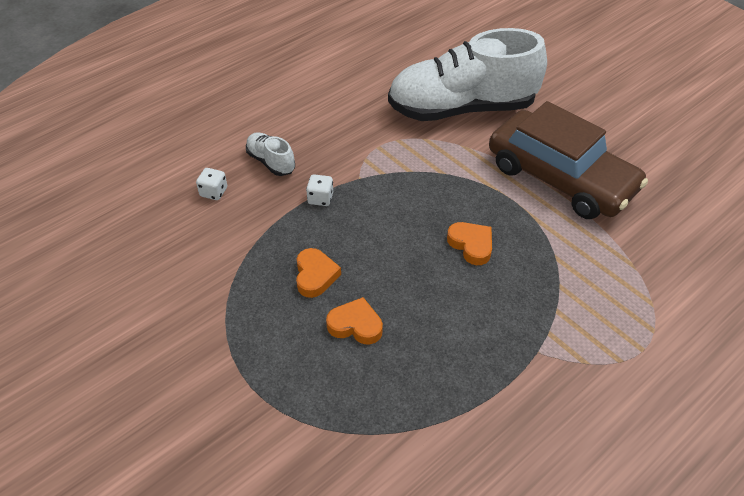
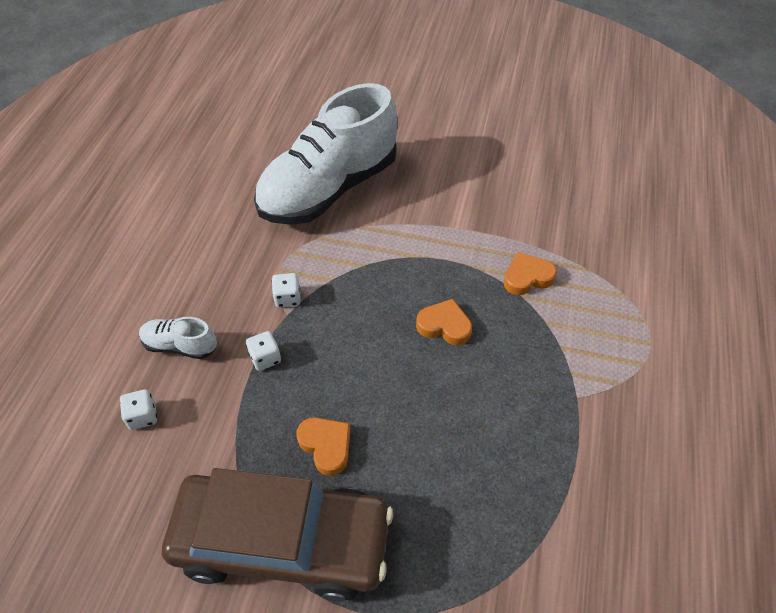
camera: 35 degrees left, 5 degrees up
(355, 325) = (406, 474): orange heart -> orange heart (527, 277)
(368, 168) = (287, 298): none -> white dice
(560, 178) = (467, 216): brown car -> brown car (282, 541)

